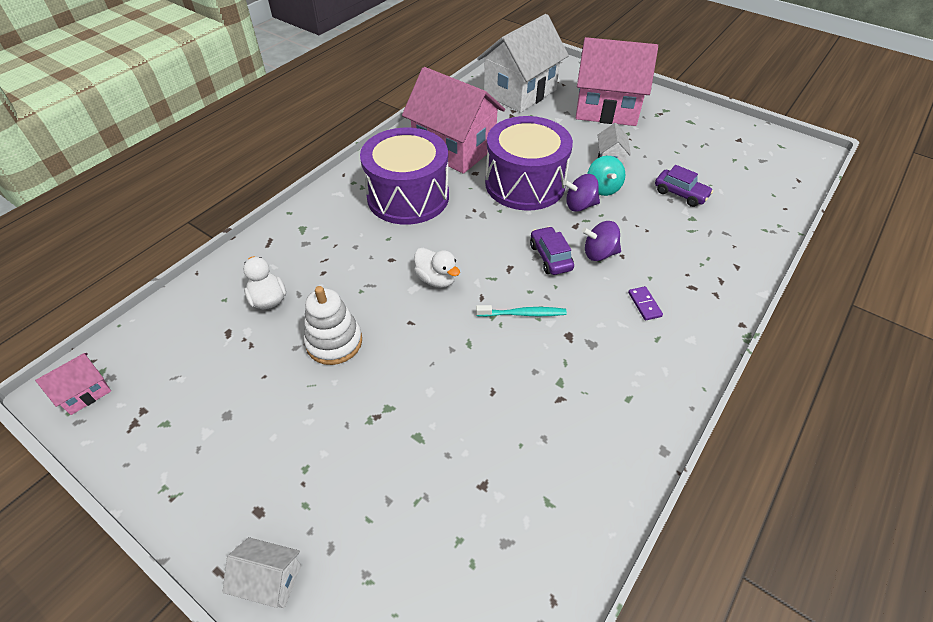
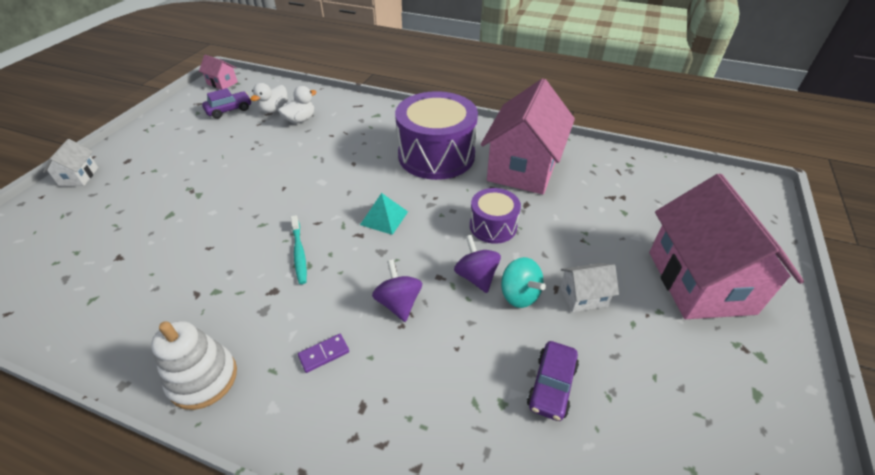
camera: 75 degrees right, 5 degrees down
(334, 342) = (261, 156): white stacking toy -> white stacking toy (203, 378)
(436, 279) = (335, 192): white duck -> white duck (274, 110)
(491, 247) = (384, 218): none -> turquoise pyramid
(520, 92) = (666, 196): white house -> none
(525, 184) = (493, 226): purple drum -> purple drum, size x0.52
(550, 257) = (382, 262): purple car -> purple car (229, 110)
(603, 188) = (519, 295): turquoise spinning top -> turquoise spinning top turned 105 degrees counterclockwise

